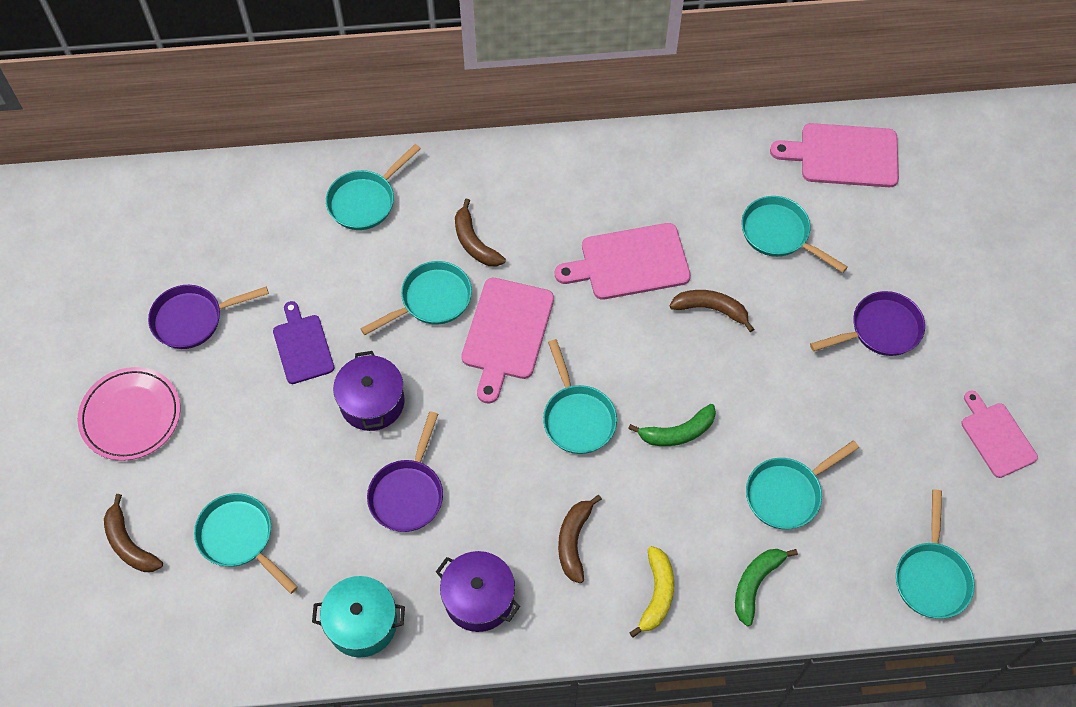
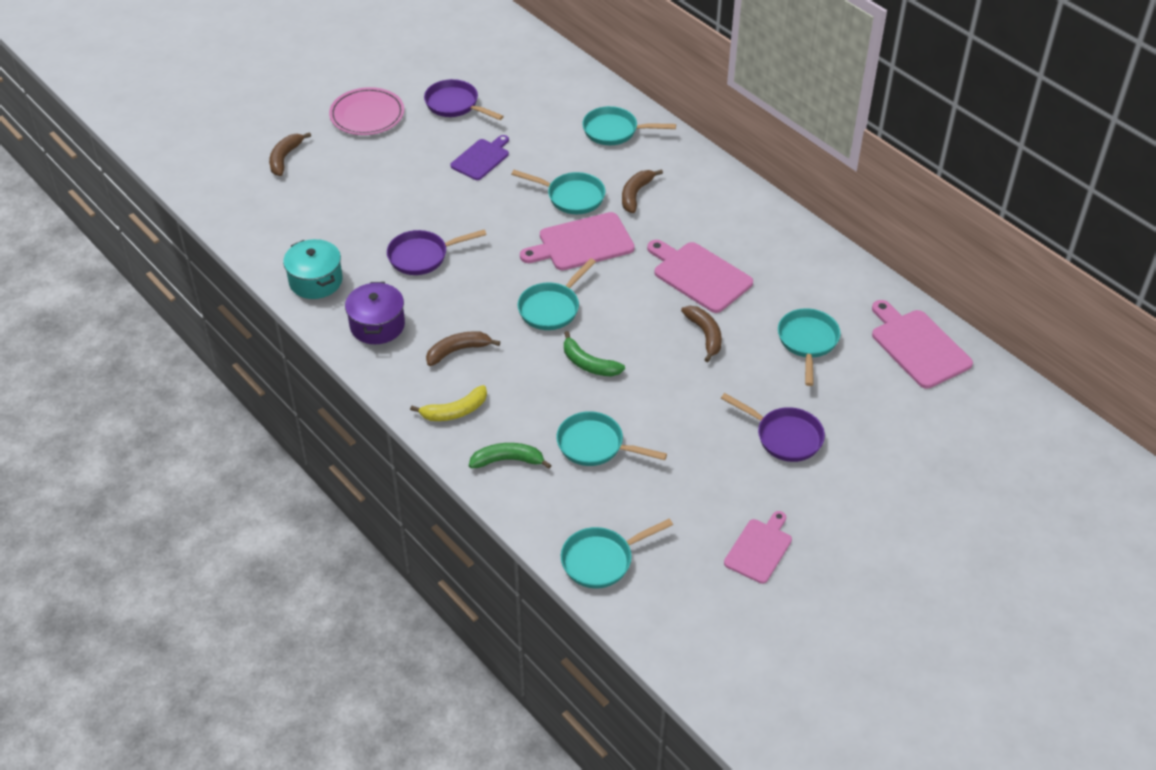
camera: 55 degrees right, 15 degrees down
(239, 538) = (327, 200): turquoise pan -> none
(372, 402) = (471, 208): purple pot -> none

